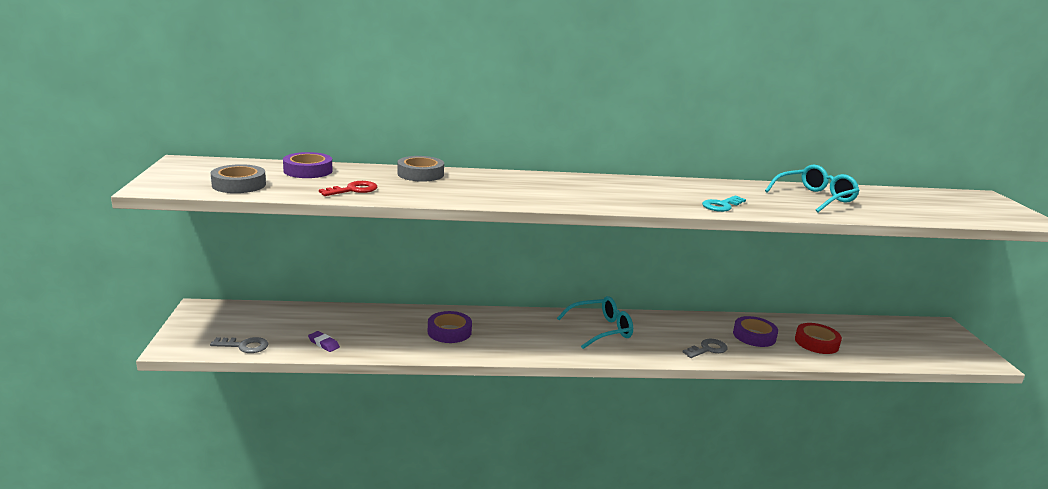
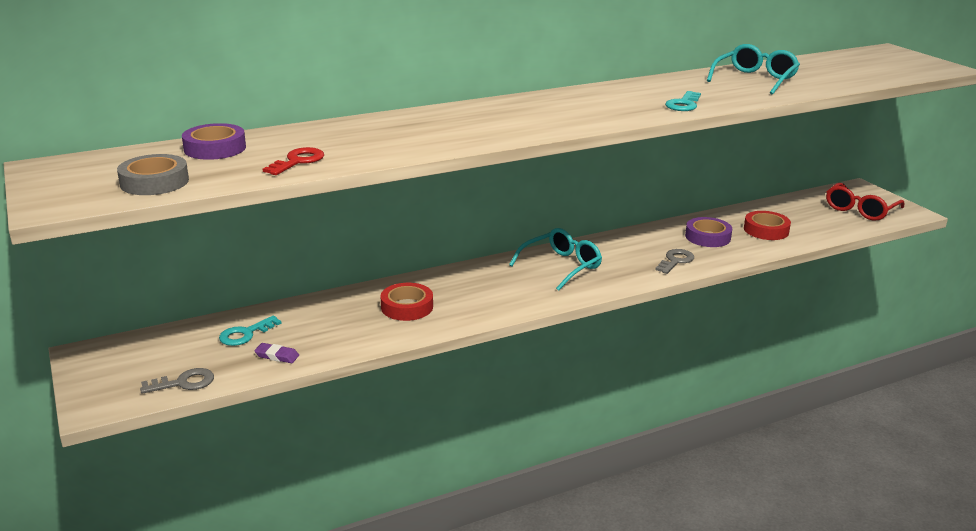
camera: 20 degrees left, 5 degrees up
(316, 322) = (245, 334): none -> turquoise key
(420, 174) = (349, 127): grey tape -> none
(449, 331) = (407, 307): purple tape -> red tape
(930, 346) = (860, 210): none -> red glasses

